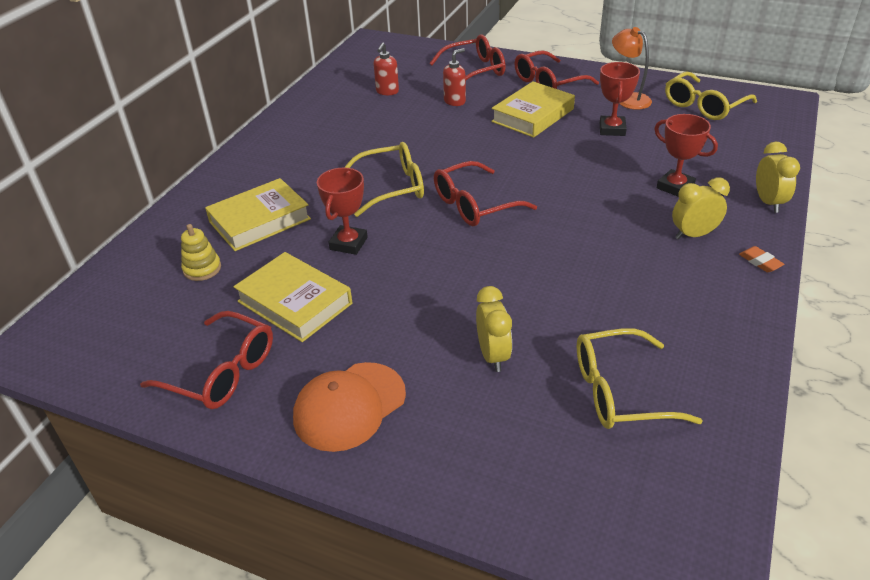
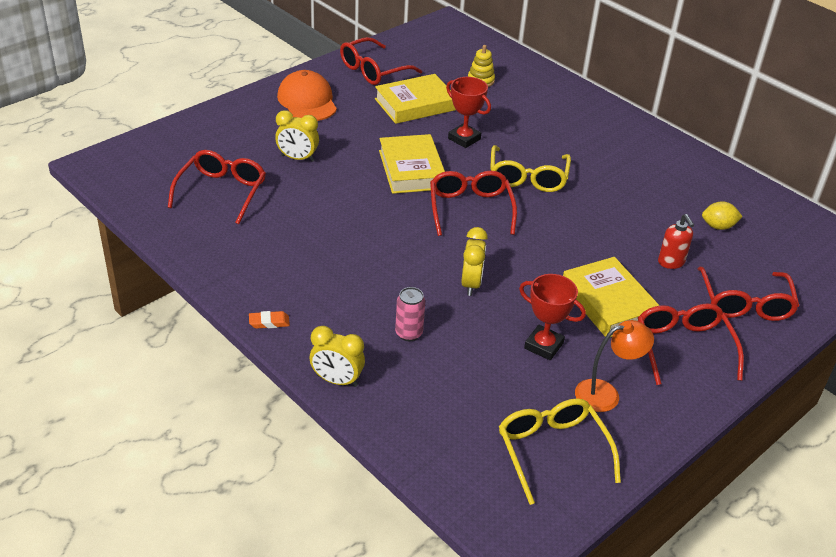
camera: 110 degrees right, 0 degrees up
(260, 220) = (523, 111): yellow book -> yellow book (411, 169)
(387, 92) = (718, 226): red soap dispenser -> yellow lemon
(619, 391) = (222, 192): yellow glasses -> red glasses
(675, 187) = (408, 333): red trophy -> pink can
(693, 235) = (333, 305): yellow clock -> yellow clock (471, 284)

